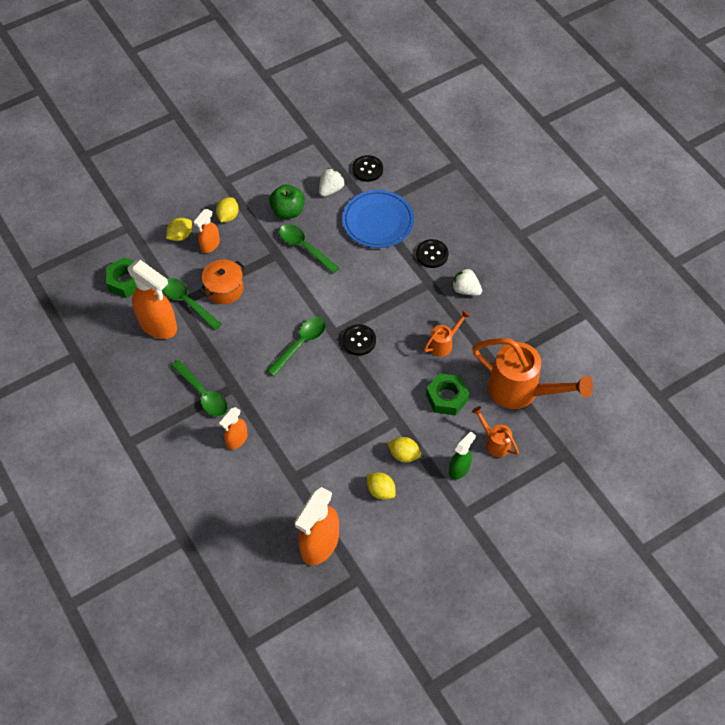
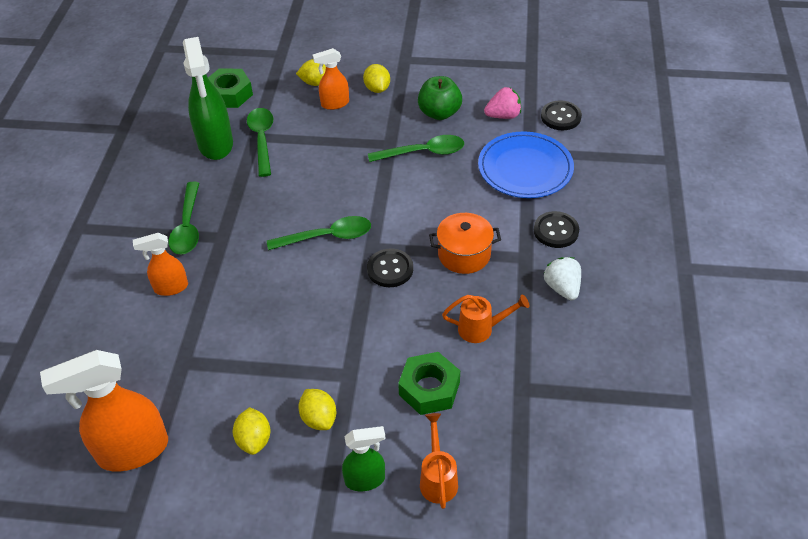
camera: 40 degrees right, 10 degrees down
(158, 325) = (215, 144): orange spray bottle -> green spray bottle
(224, 289) = (307, 147): orange pot -> orange pot (464, 254)
(228, 216) = (377, 89): yellow lemon -> yellow lemon turned 75 degrees counterclockwise
(304, 247) = (423, 152): green spoon -> green spoon turned 90 degrees clockwise
(331, 189) = (503, 116): white strawberry -> pink strawberry
(522, 391) = (528, 441): orange watering can -> none

